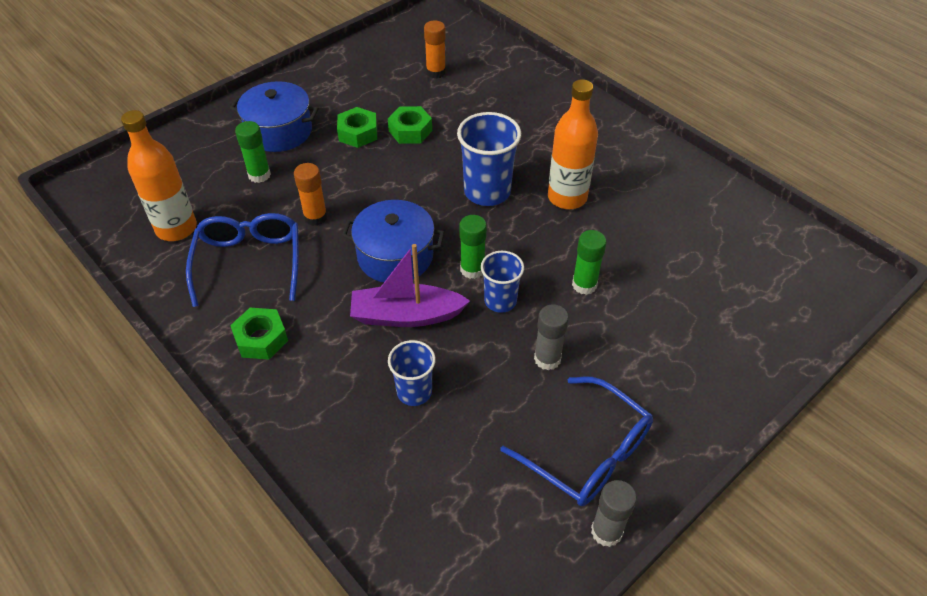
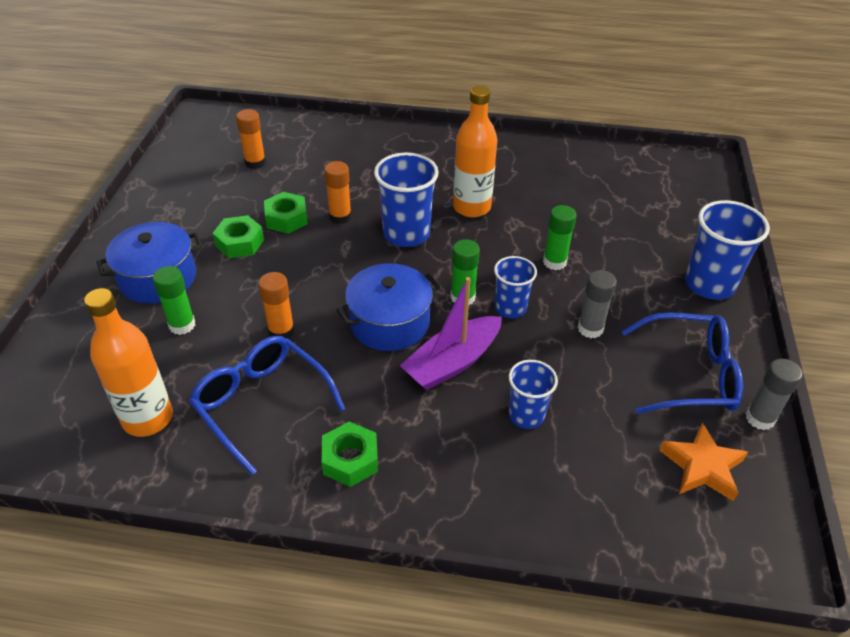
camera: 40 degrees left, 5 degrees down
(451, 150) = (340, 217): none -> orange glue stick
(505, 530) = (702, 467): none -> orange star
(709, 390) = (709, 284): none -> blue cup

